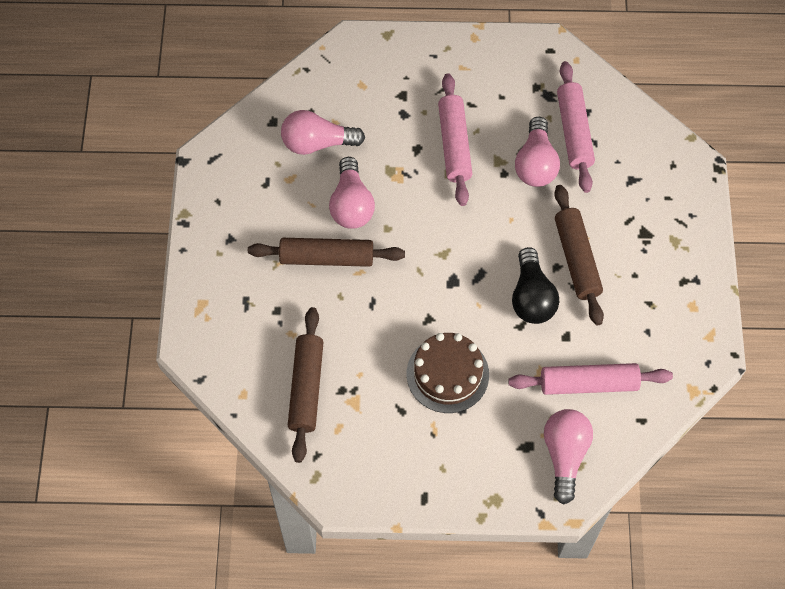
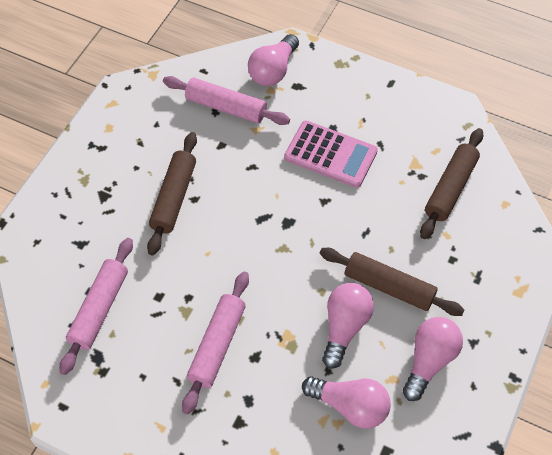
camera: 155 degrees left, 5 degrees down
(447, 374) = (330, 154): brown cake -> pink calculator
(531, 297) = (230, 184): black light bulb -> none
(535, 163) = (154, 294): pink light bulb -> pink light bulb (429, 361)

